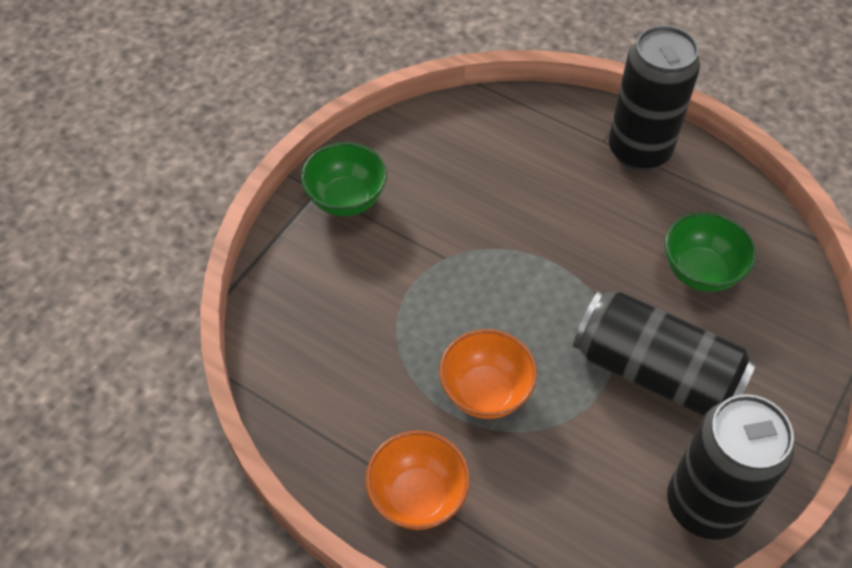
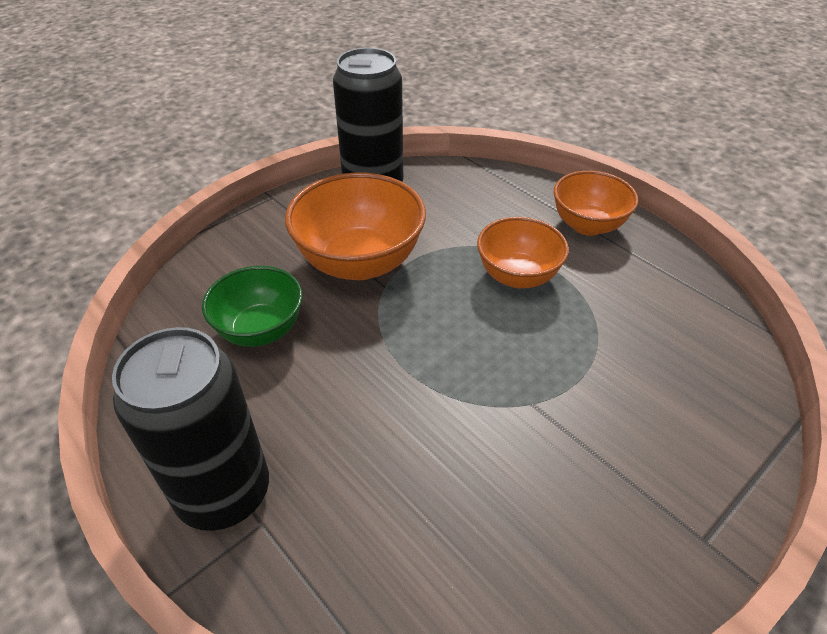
camera: 165 degrees left, 10 degrees down
(346, 199) = (660, 513): green bowl -> none
(655, 372) = (359, 262): black can -> orange bowl

